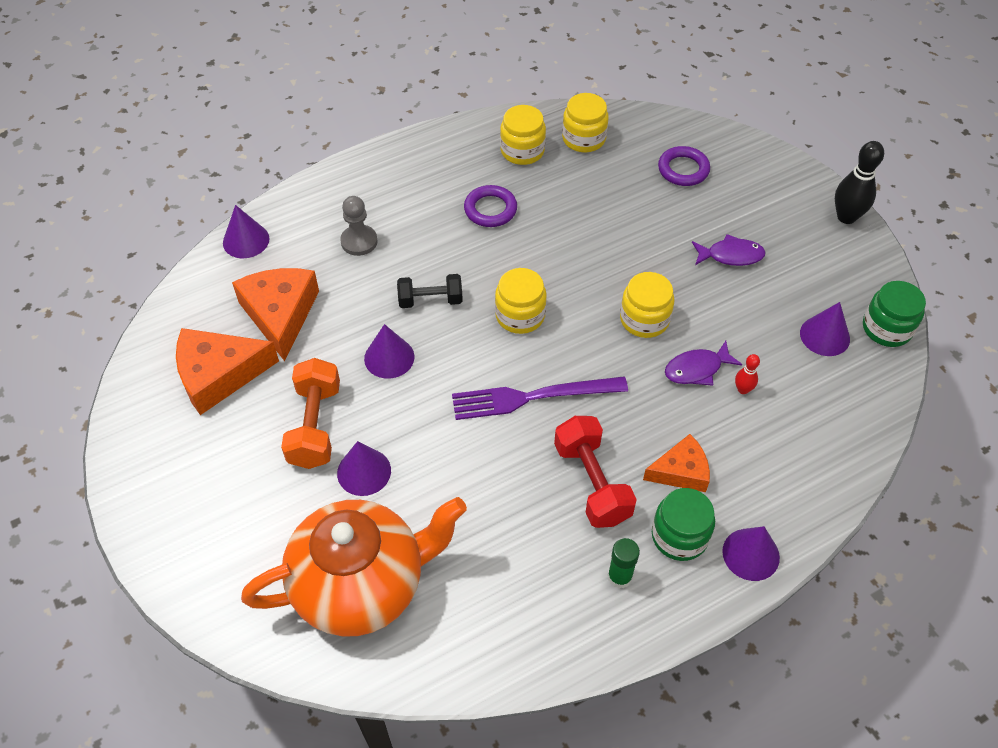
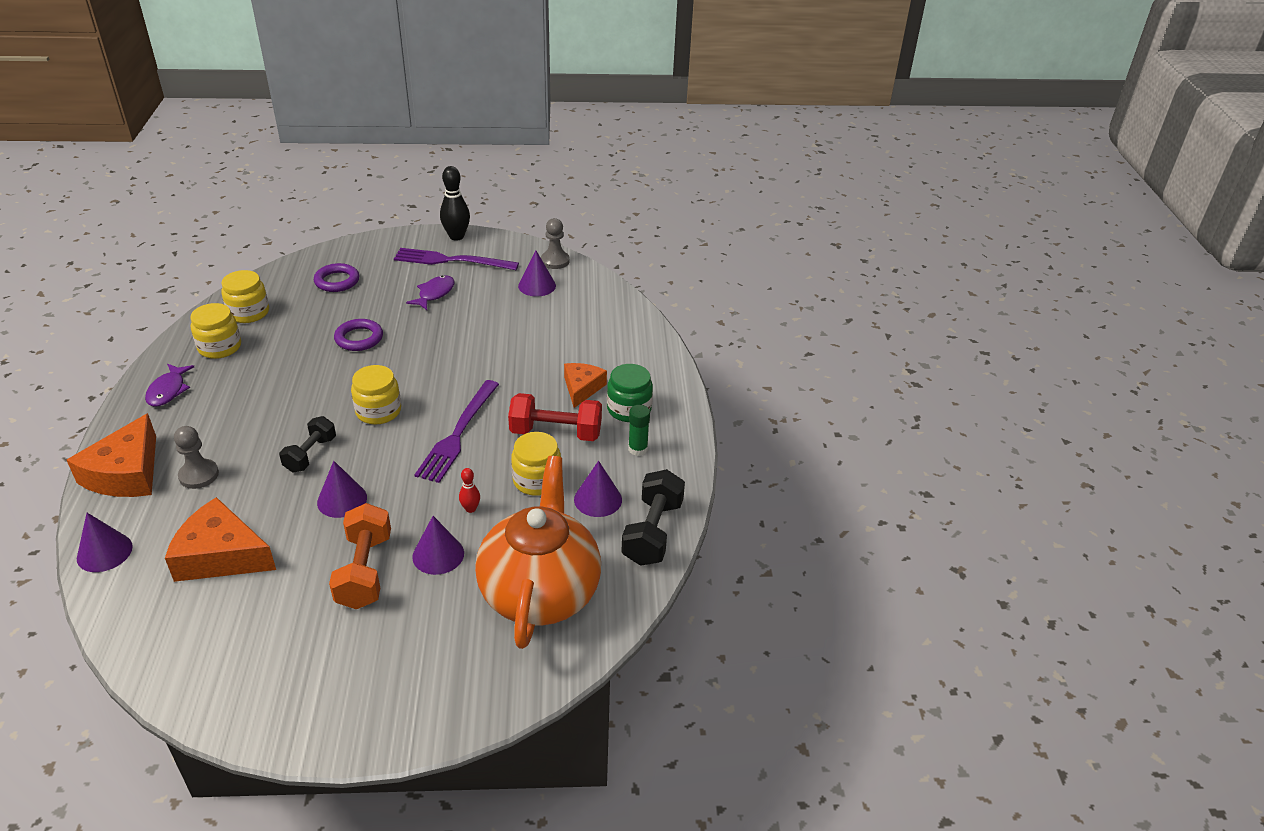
camera: 65 degrees left, 15 degrees down
(219, 375) = (243, 622): orange cheese -> orange cheese (126, 473)
(315, 425) = (364, 571): orange dumbbell -> orange dumbbell turned 60 degrees clockwise
(490, 209) = (258, 387): purple ring -> purple ring (359, 338)
(500, 653) = (652, 532): none -> black dumbbell
(644, 319) = (446, 353): yellow jar -> yellow jar (537, 480)
(697, 369) = (510, 347): purple fish -> purple fish (168, 390)
(743, 389) = (544, 335): red bowling pin -> red bowling pin (470, 509)
(751, 554) = (665, 384): purple cone -> purple cone (598, 499)
(799, 237) = (452, 260): none -> purple fork
(886, 328) = (555, 261): green jar -> grey pawn

